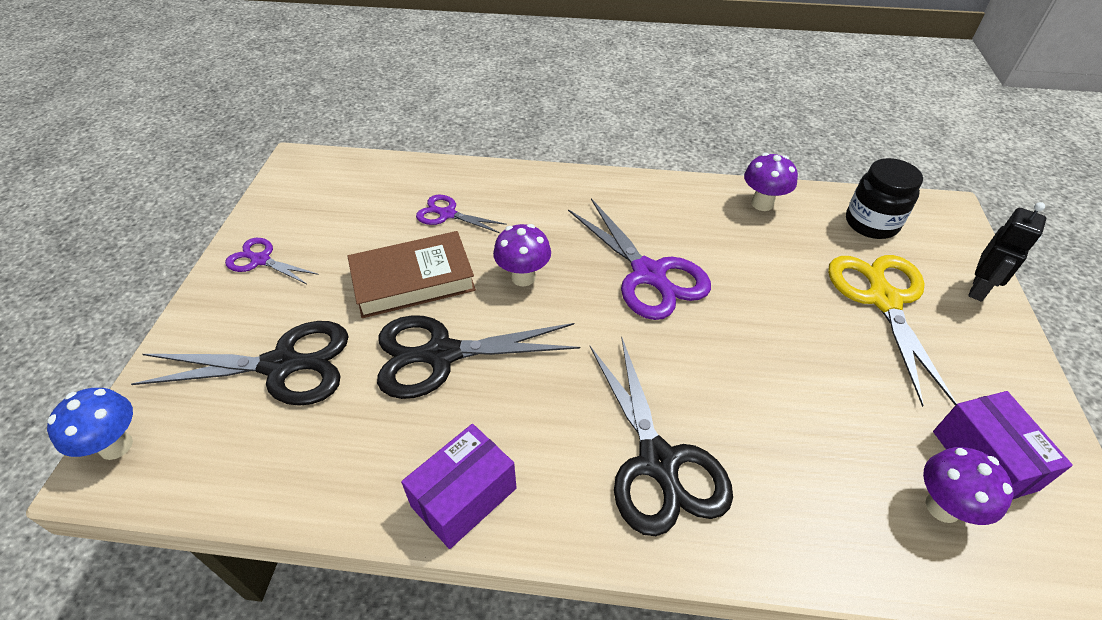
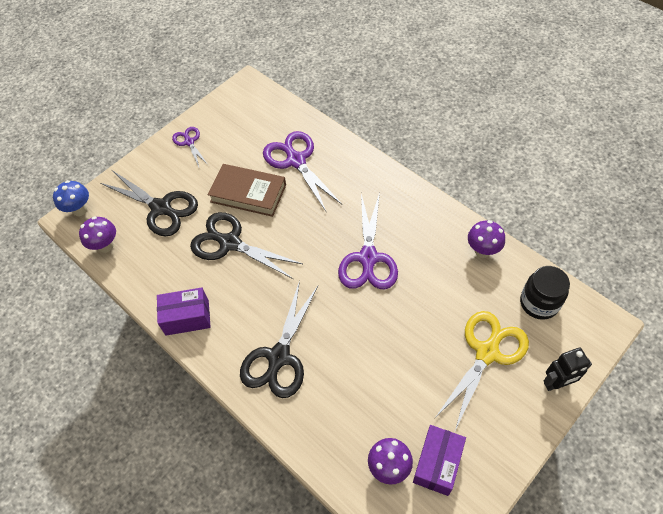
camera: 40 degrees right, 10 degrees up
(447, 214) = (296, 160): purple scissors -> purple scissors, size x1.83
(523, 277) = (302, 222): purple mushroom -> purple mushroom (106, 246)

